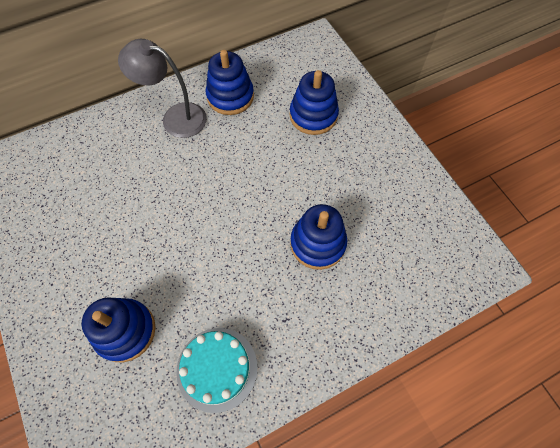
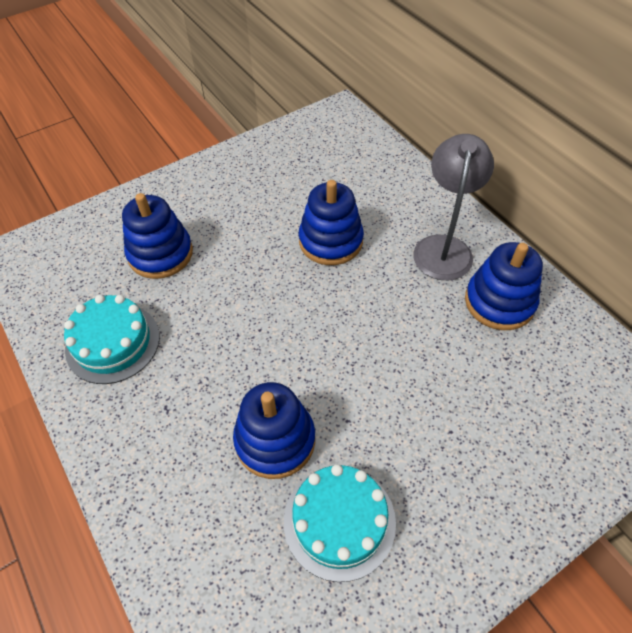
camera: 85 degrees right, 10 degrees down
(313, 115) = (500, 417): blue stacking toy -> blue stacking toy (331, 241)
(373, 210) = (339, 521): none -> turquoise cake

